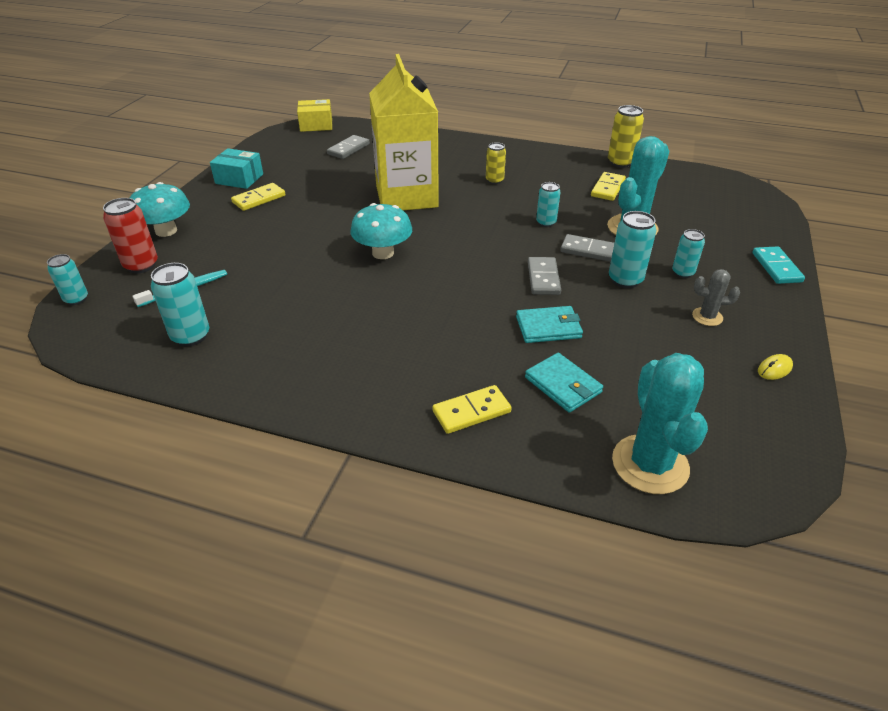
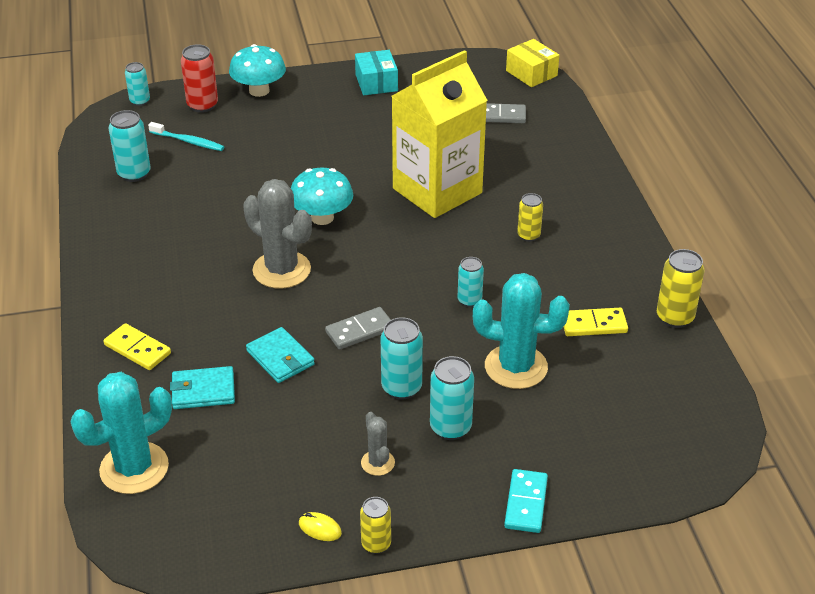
camera: 60 degrees right, 0 degrees up
(259, 199) = (351, 110): yellow domino -> none
(432, 293) = (281, 270): none -> grey cactus
(563, 385) = (203, 391): turquoise wallet -> turquoise wallet turned 60 degrees clockwise
(589, 250) = (438, 347): grey domino -> none
(682, 273) = (450, 427): turquoise can -> turquoise can, size x1.53
(776, 267) = (526, 503): turquoise domino -> turquoise domino turned 45 degrees counterclockwise
(801, 345) = (376, 544): none -> yellow can

